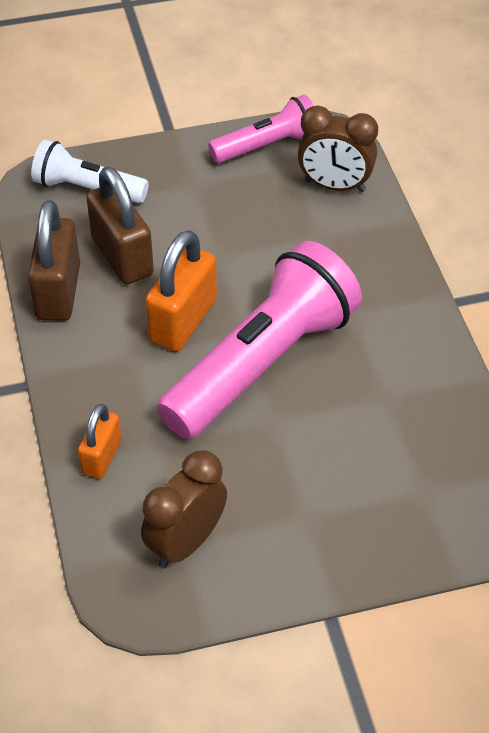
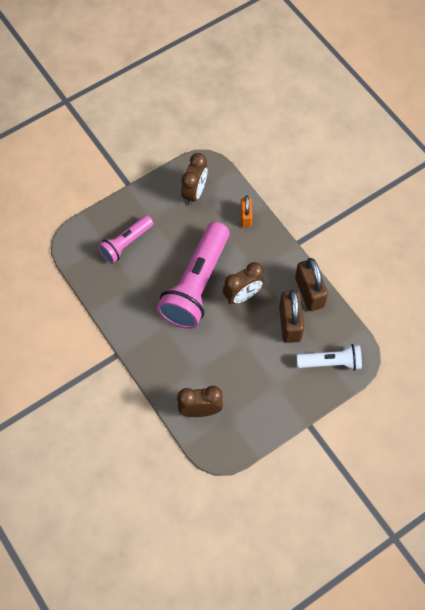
camera: 160 degrees right, 15 degrees up
(122, 257) = (290, 323): brown padlock -> brown padlock turned 45 degrees clockwise
(183, 321) = (242, 295): orange padlock -> brown clock
(267, 146) = (248, 429): pink flashlight -> pink flashlight (126, 243)

